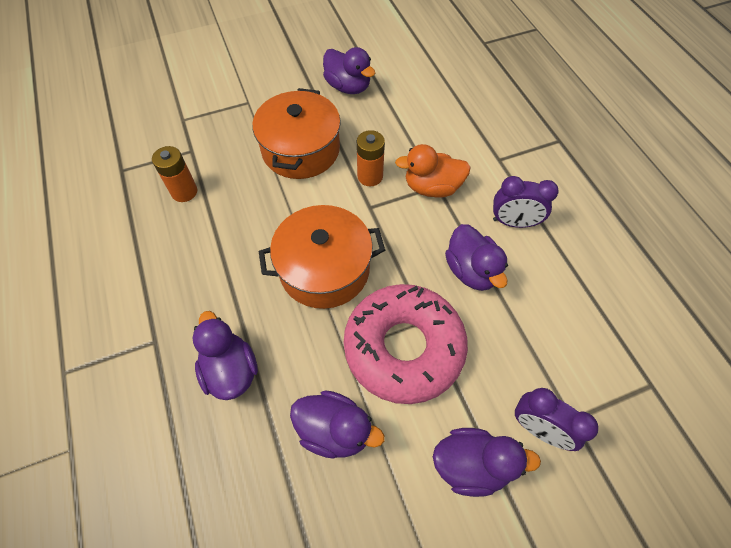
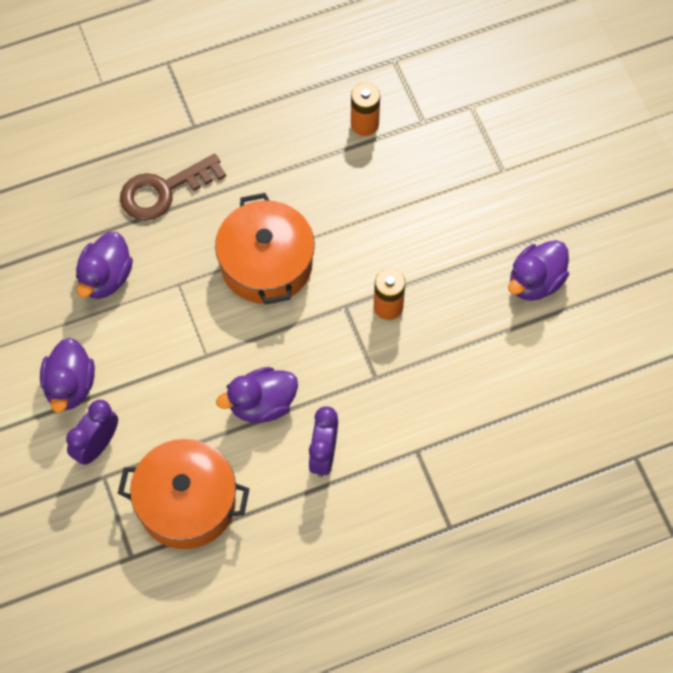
camera: 90 degrees right, 5 degrees up
(230, 370) = (163, 191): purple duck -> brown key
(301, 150) = (427, 233): orange pot -> orange pot (186, 503)
(404, 347) = (179, 335): pink donut -> none
(432, 187) = (372, 372): orange duck -> none

